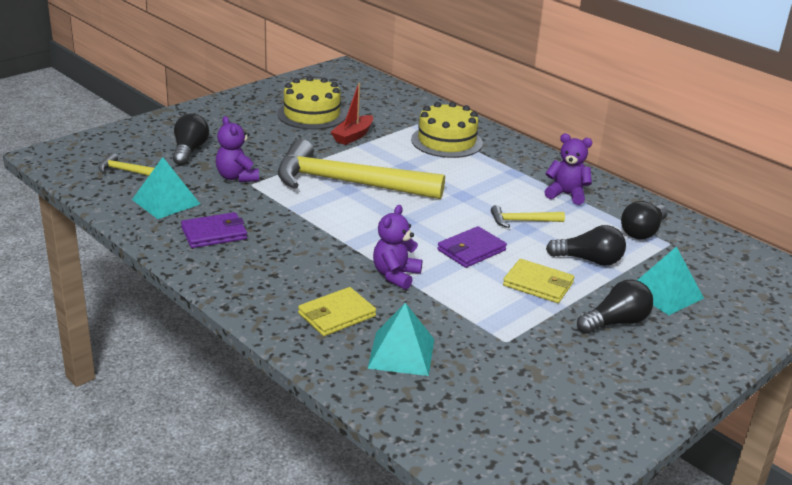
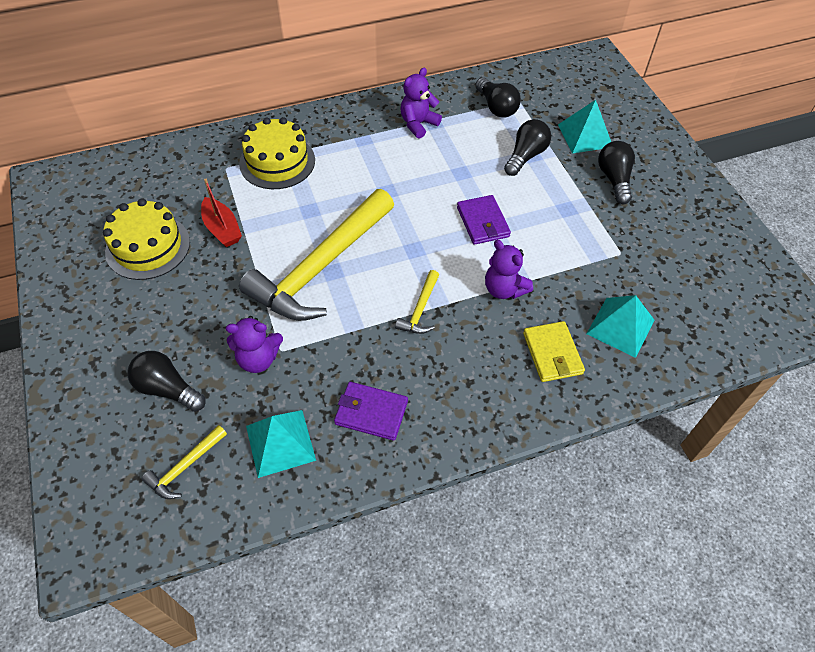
camera: 65 degrees left, 25 degrees up
(214, 233) = (371, 412): purple wallet -> purple wallet turned 75 degrees counterclockwise
(522, 221) = (449, 170): yellow hammer -> yellow hammer (420, 309)
(538, 284) = (549, 201): yellow wallet -> none

